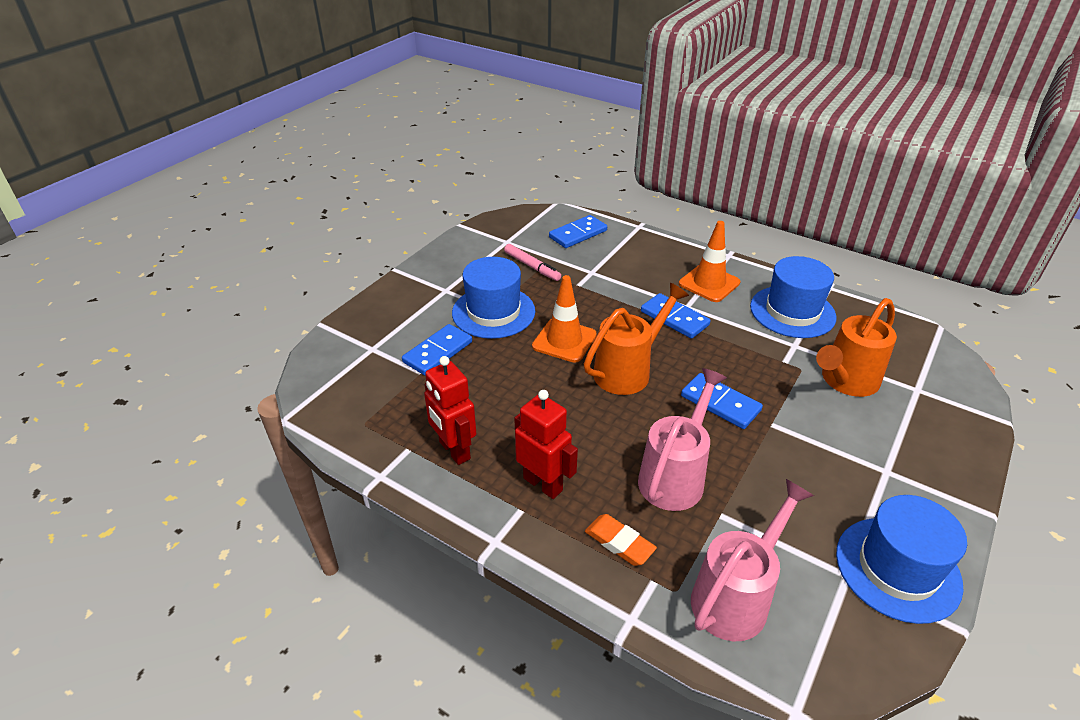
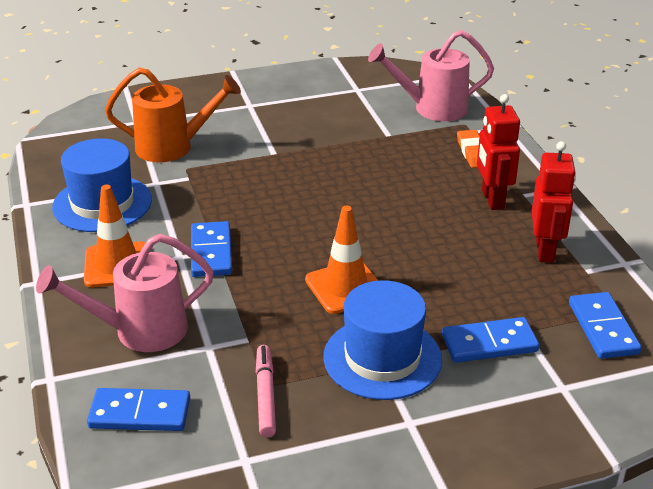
camera: 140 degrees left, 5 degrees down
(628, 370) = (323, 234): orange watering can -> none
(675, 476) = (389, 162): pink watering can -> pink watering can (139, 331)
(720, 403) = (288, 179): blue domino -> blue domino (603, 328)
(897, 568) = (326, 80): blue hat -> none

